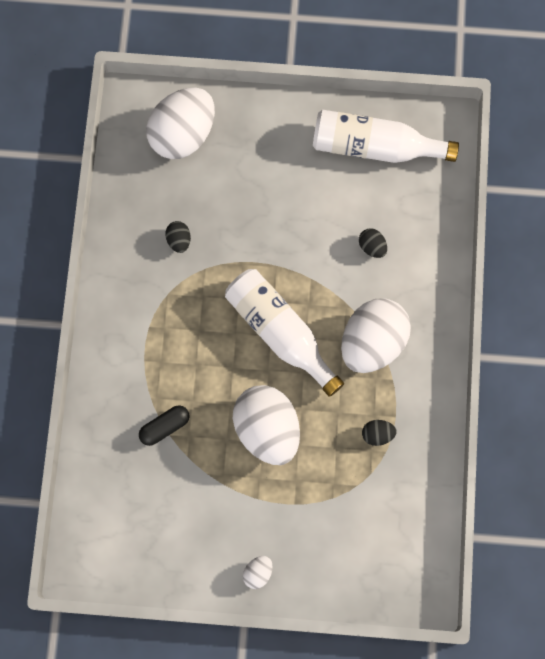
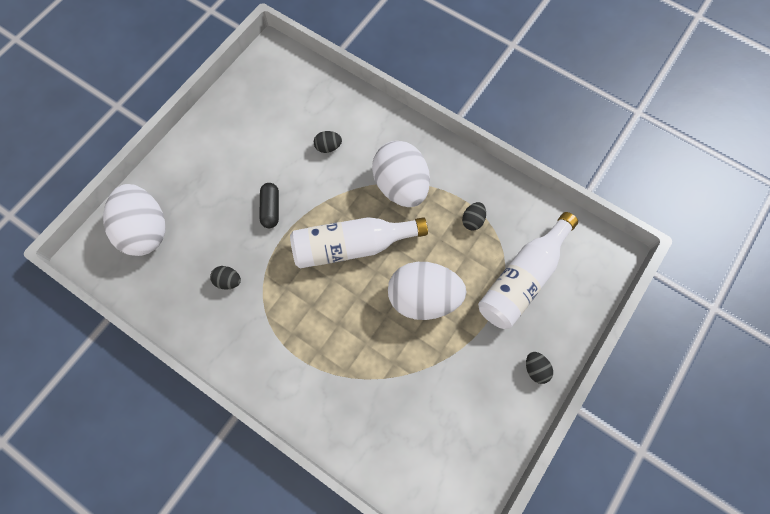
camera: 60 degrees left, 5 degrees down
(165, 427) = (374, 378): black capsule -> black capsule (271, 209)
(258, 573) = (535, 369): white egg -> black egg
(375, 147) = (255, 105): white bottle -> white bottle (523, 278)

